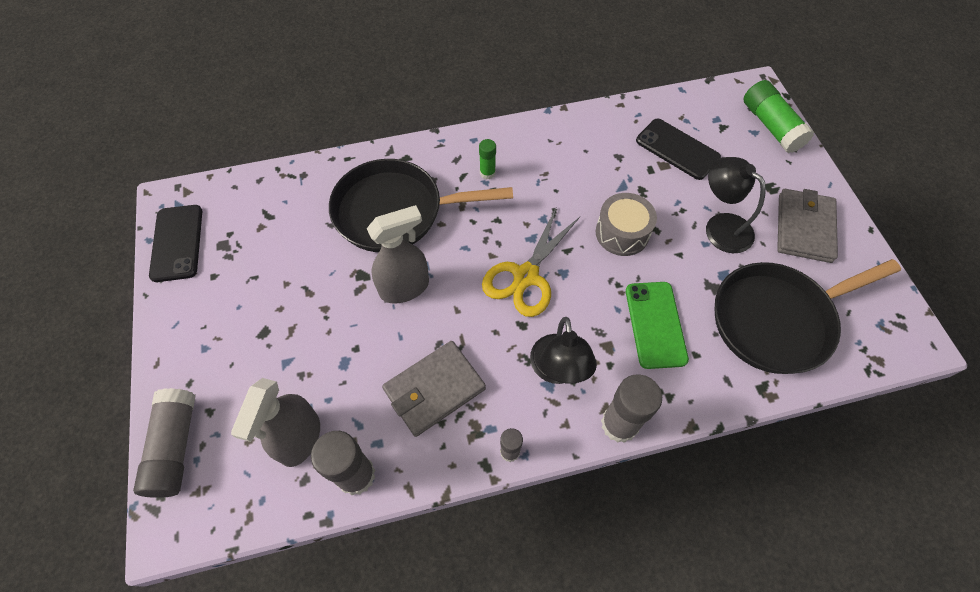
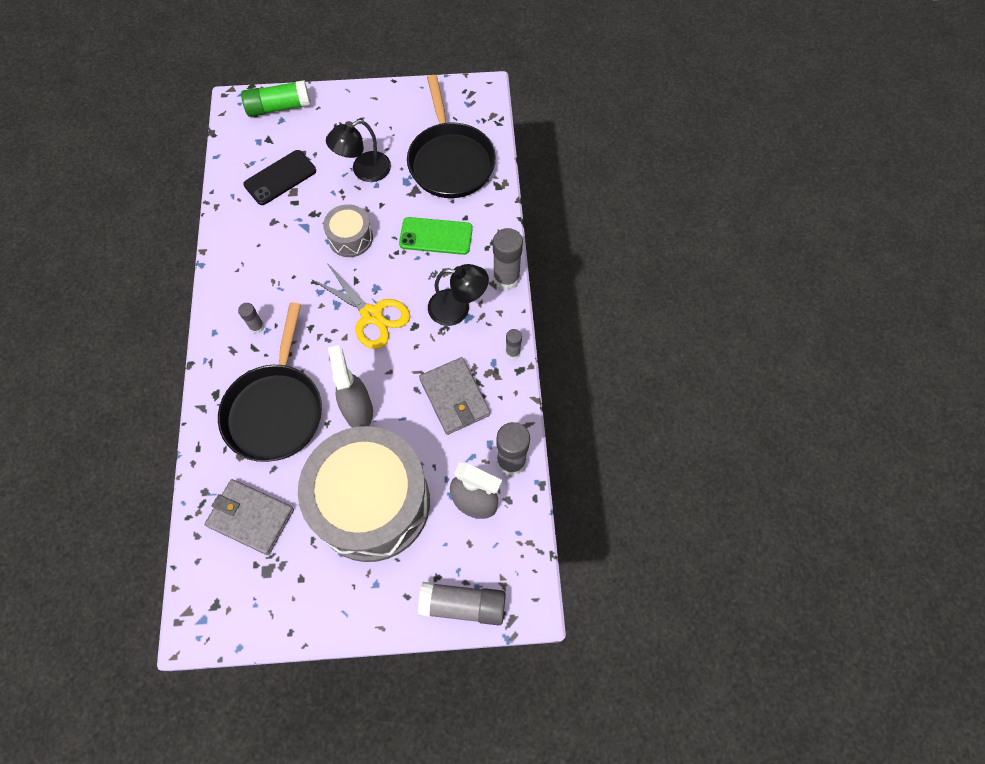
camera: 80 degrees left, 5 degrees up
(177, 243) = (251, 617): black phone -> none
(296, 325) = (372, 503): none -> grey drum
(487, 173) = (257, 327): green glue stick -> grey glue stick
(804, 228) = (380, 119): grey wallet -> grey wallet (251, 517)

